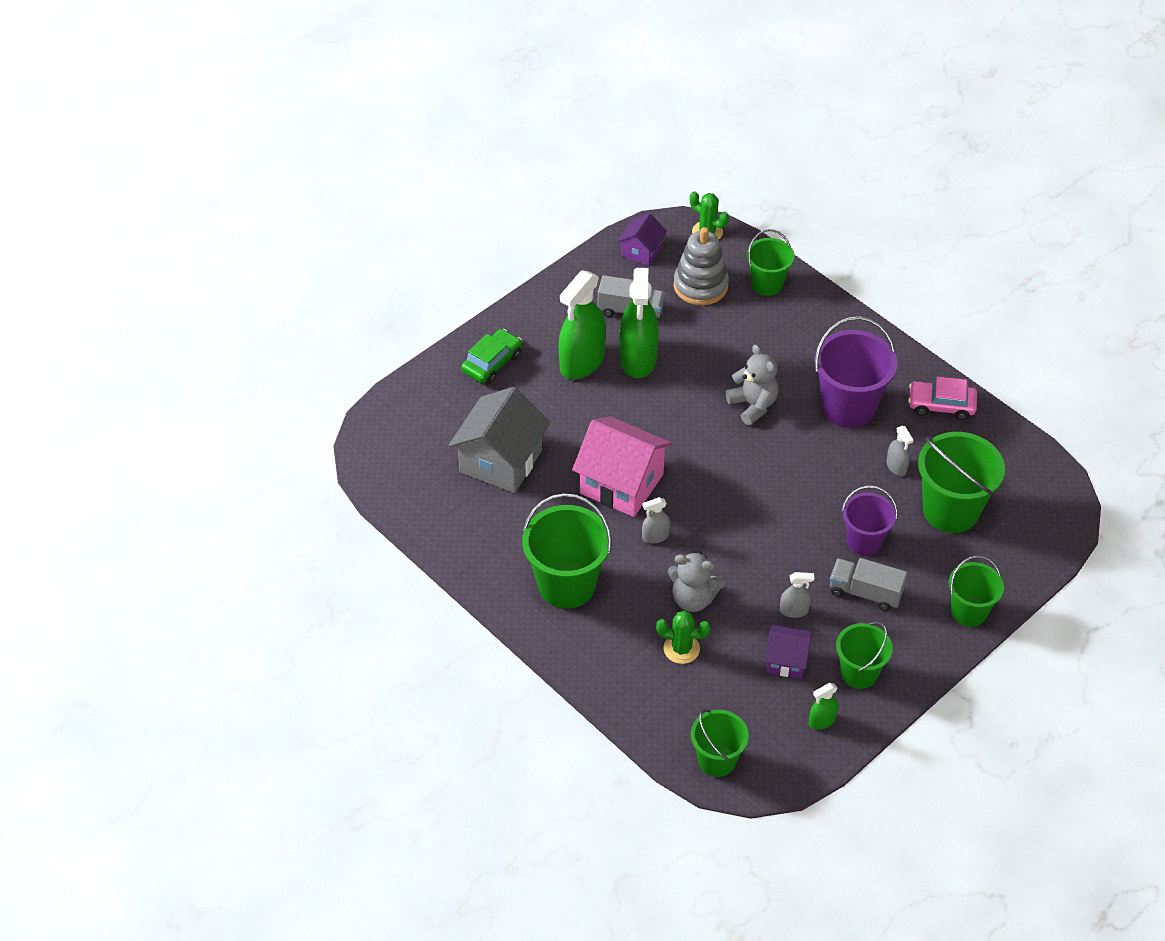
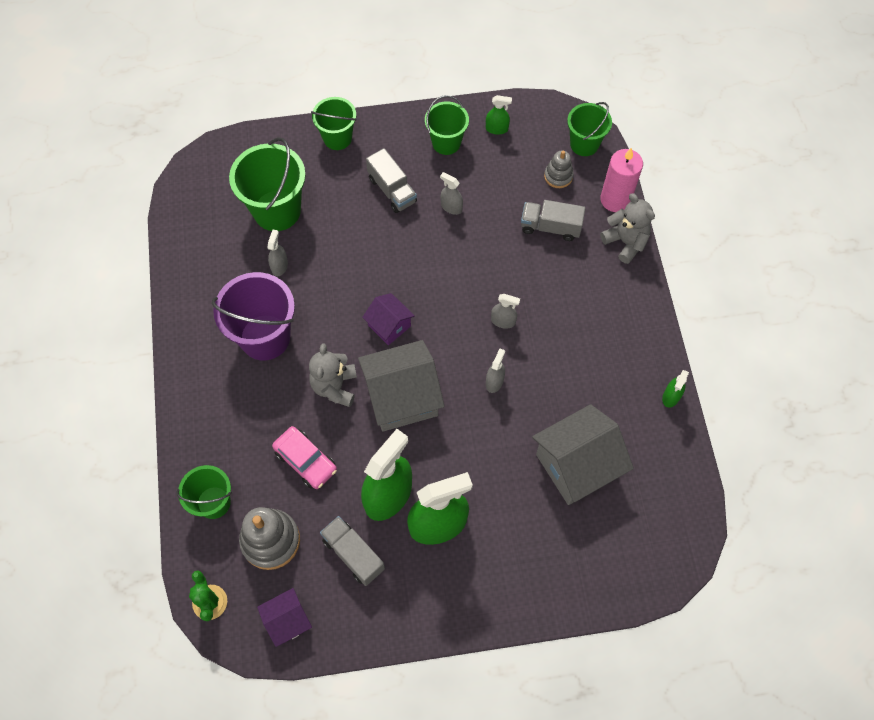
camera: 145 degrees left, 15 degrees up
(454, 560) = (671, 396): none -> green spray bottle
(492, 363) = (517, 577): green car -> none
(567, 585) = (597, 323): green bucket -> none
(621, 484) = (494, 382): pink house -> grey spray bottle
(638, 717) = (615, 199): none -> pink candle
(681, 649) = (550, 227): green cactus -> grey truck
(690, 428) = (402, 397): none -> grey house
(693, 599) = (513, 257): grey teddy bear -> grey teddy bear (625, 242)
(715, 707) = (558, 176): none -> grey stacking toy
(786, 660) = (486, 178): purple house -> purple house (389, 325)
(864, 541) = (358, 225): purple bucket -> none
(941, 405) = (196, 294): pink car -> pink car (306, 460)

